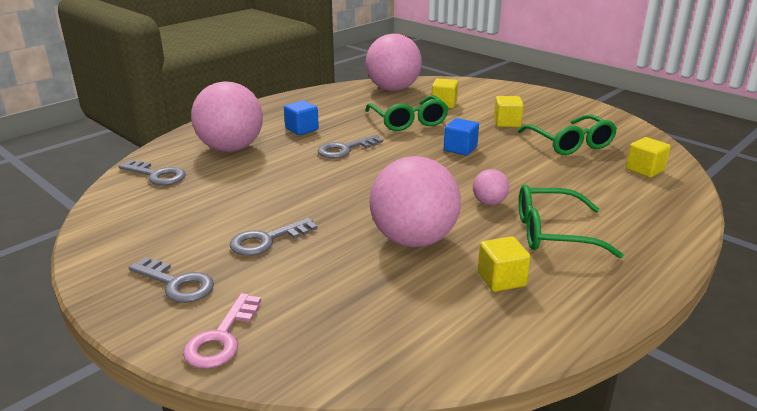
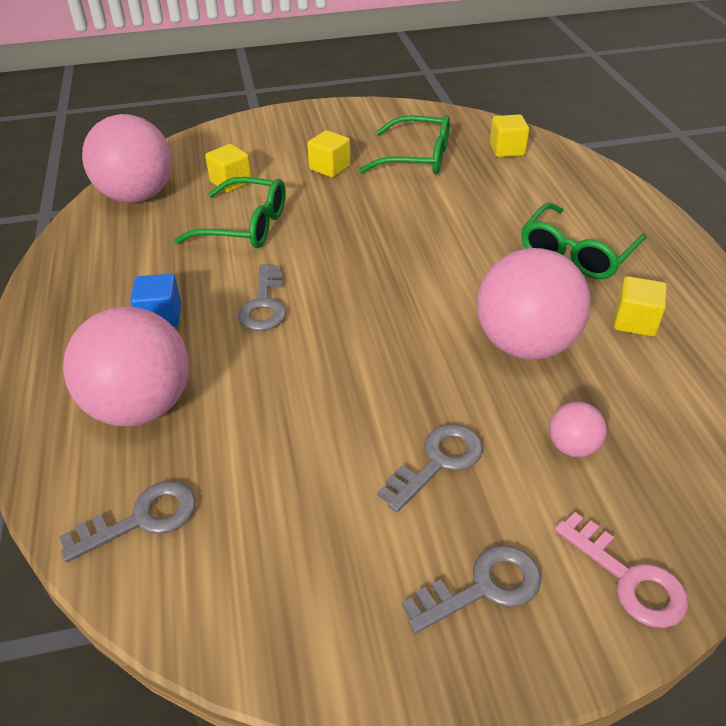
camera: 55 degrees left, 15 degrees up
(266, 240) = (438, 462): grey key -> grey key turned 135 degrees counterclockwise
(460, 149) = (356, 224): blue cube -> none
(489, 203) = (490, 261): pink ball -> pink ball (572, 446)

